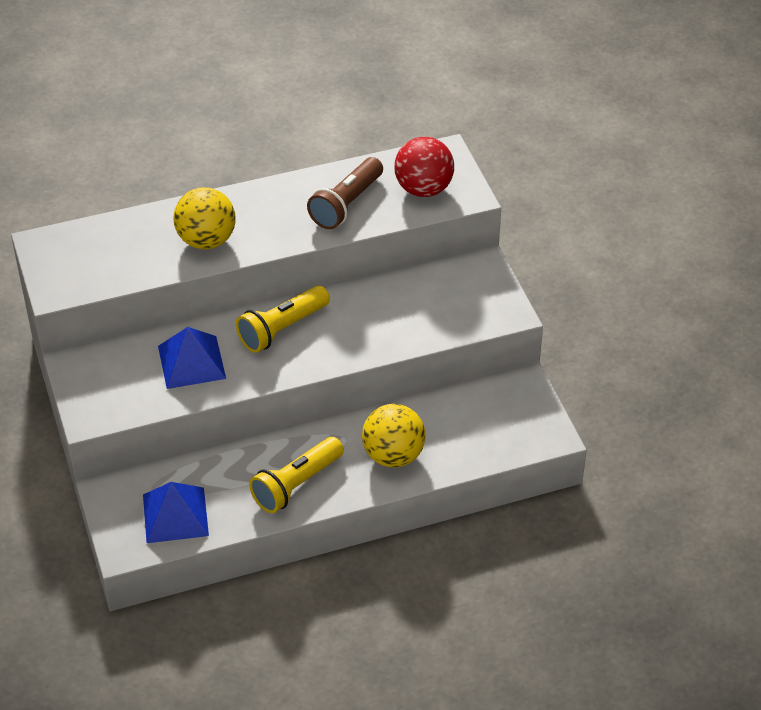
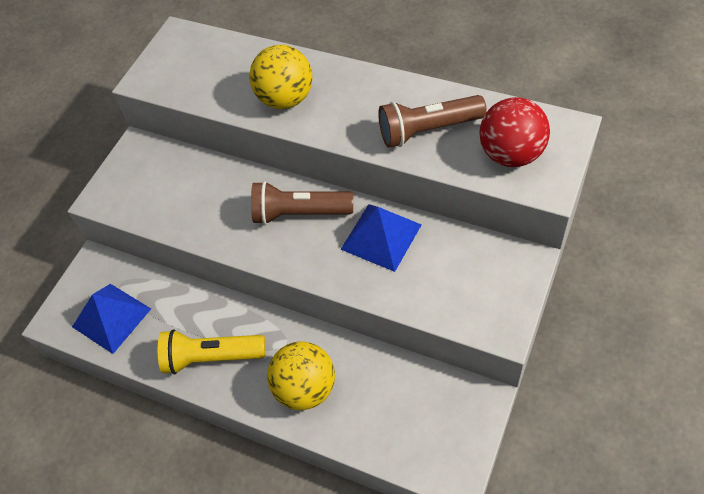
camera: 50 degrees right, 10 degrees up
(192, 362) = (209, 198): blue pyramid -> blue pyramid (381, 237)
(282, 329) = (299, 213): yellow flashlight -> brown flashlight

